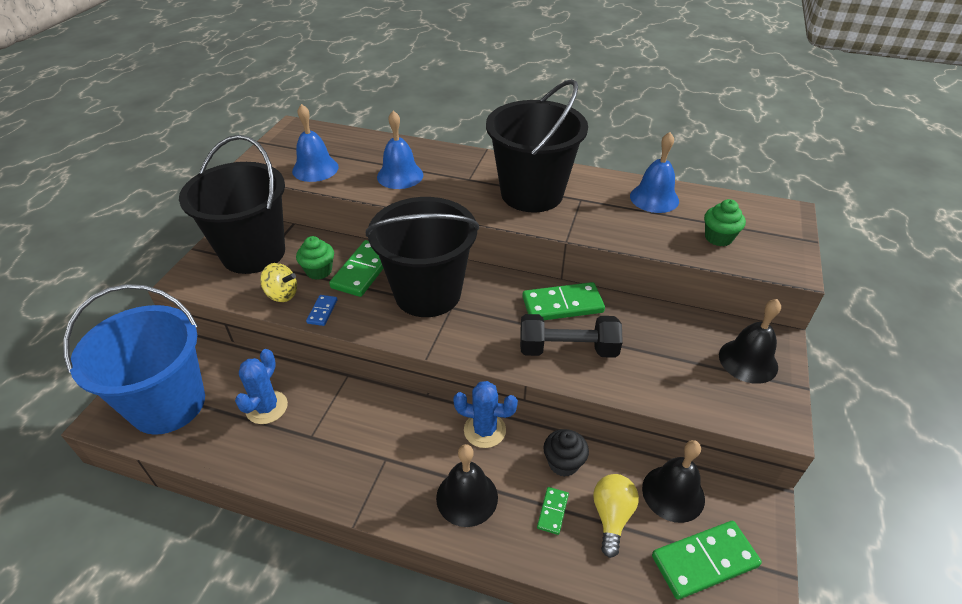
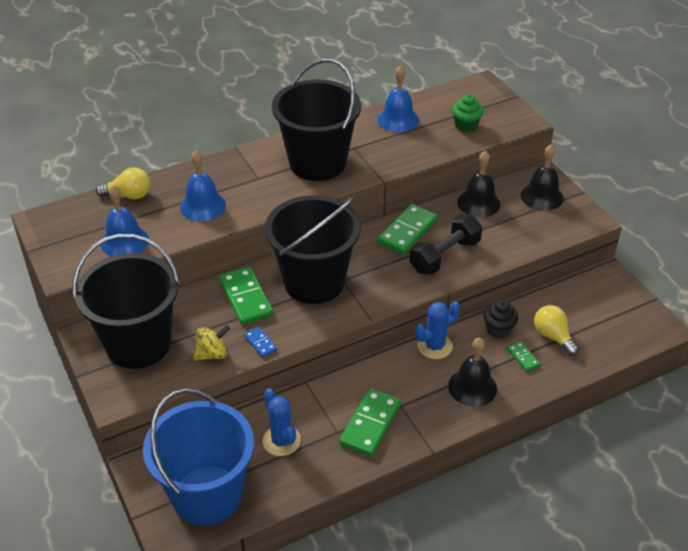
camera: 45 degrees left, 0 degrees up
(319, 271) = (213, 320): green cupcake -> none
(366, 141) = (129, 195): none -> yellow light bulb
(673, 493) = (567, 302): black bell -> black bell (478, 203)
(704, 561) = (615, 322): green domino -> green domino (370, 424)

